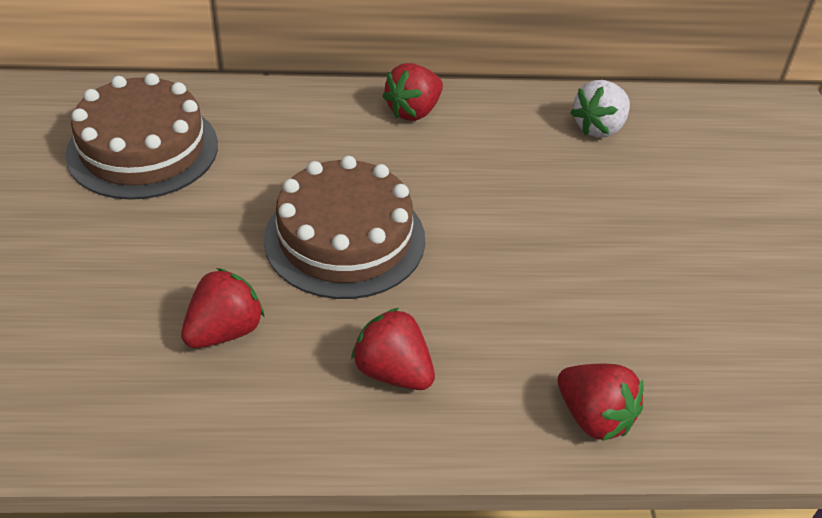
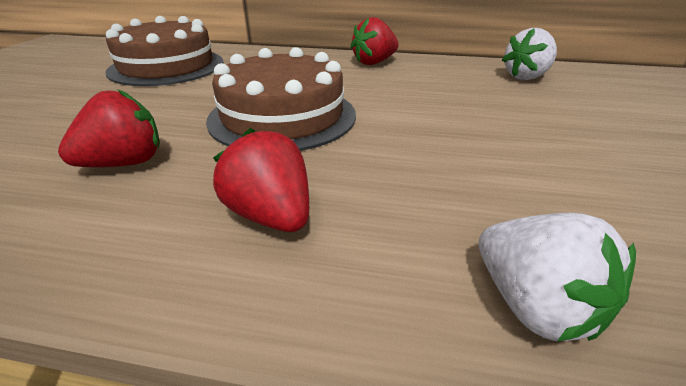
camera: 15 degrees right, 10 degrees down
(594, 417) = (533, 305): red strawberry -> white strawberry

